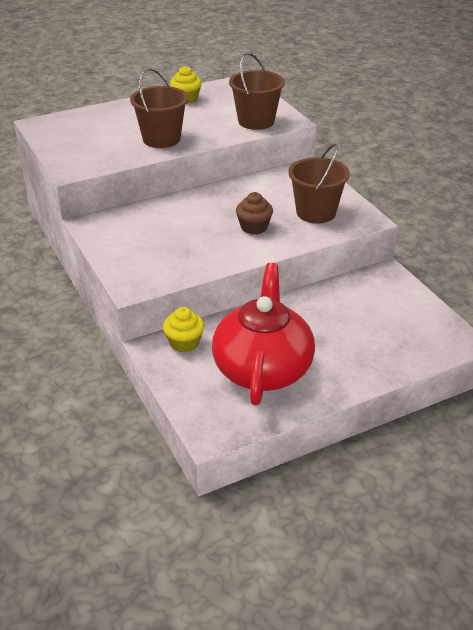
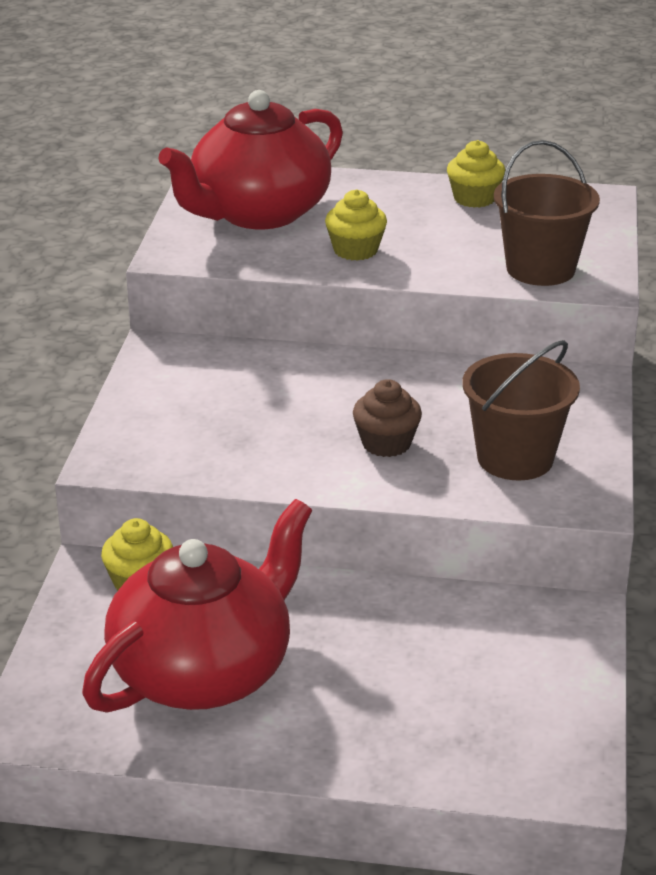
camera: 35 degrees right, 5 degrees down
(90, 136) = (258, 213): none -> red teapot
(161, 139) = (355, 250): brown bucket -> yellow cupcake

